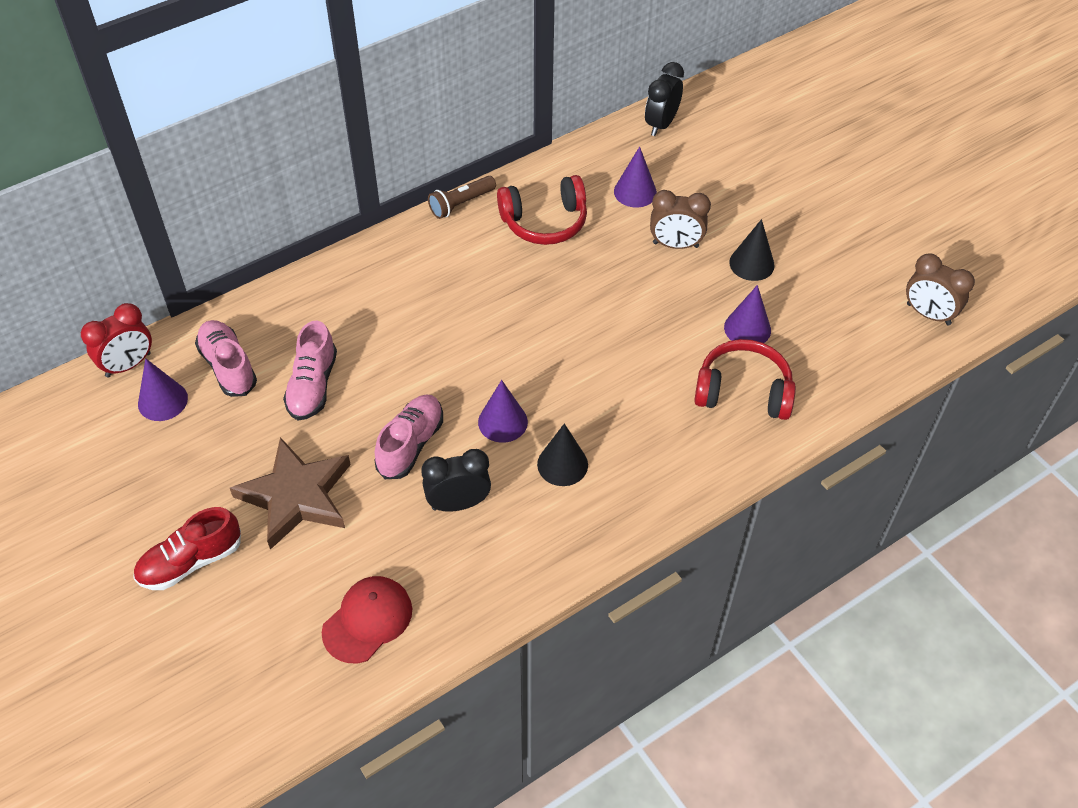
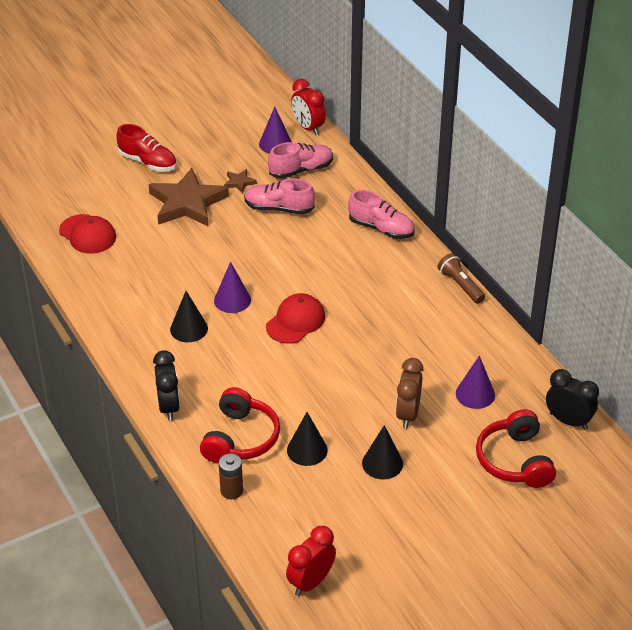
camera: 95 degrees right, 10 degrees down
(191, 562) = (148, 162): red shoe -> red shoe turned 150 degrees clockwise
(251, 436) = (239, 182): none -> brown star
(410, 444) = (220, 254): pink shoe -> pink shoe (381, 228)
(458, 503) = (166, 276): black clock -> black clock (168, 407)
(537, 352) = (295, 321): none -> red cap
(544, 222) = (438, 334): red headphones -> red headphones (515, 460)
(747, 328) = (307, 450): purple cone -> black cone
(825, 392) = (231, 491): none -> brown battery
(928, 314) = (311, 582): brown clock -> red clock

